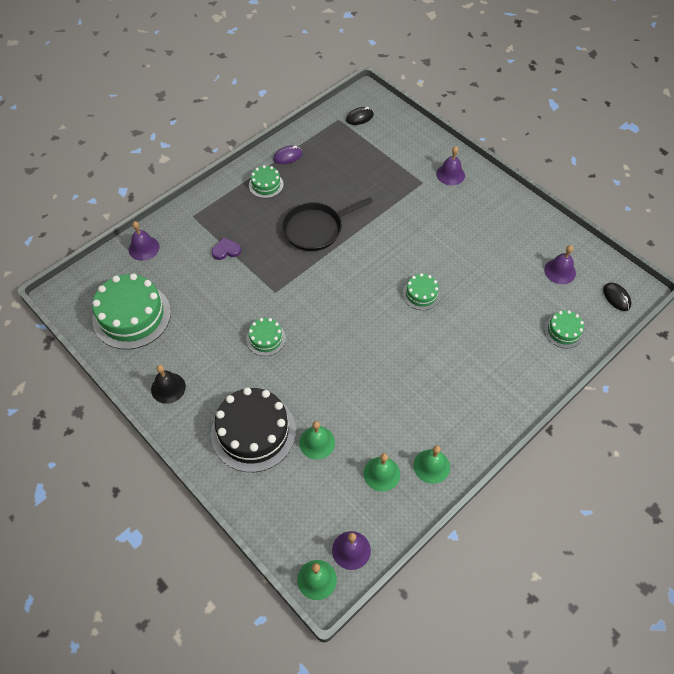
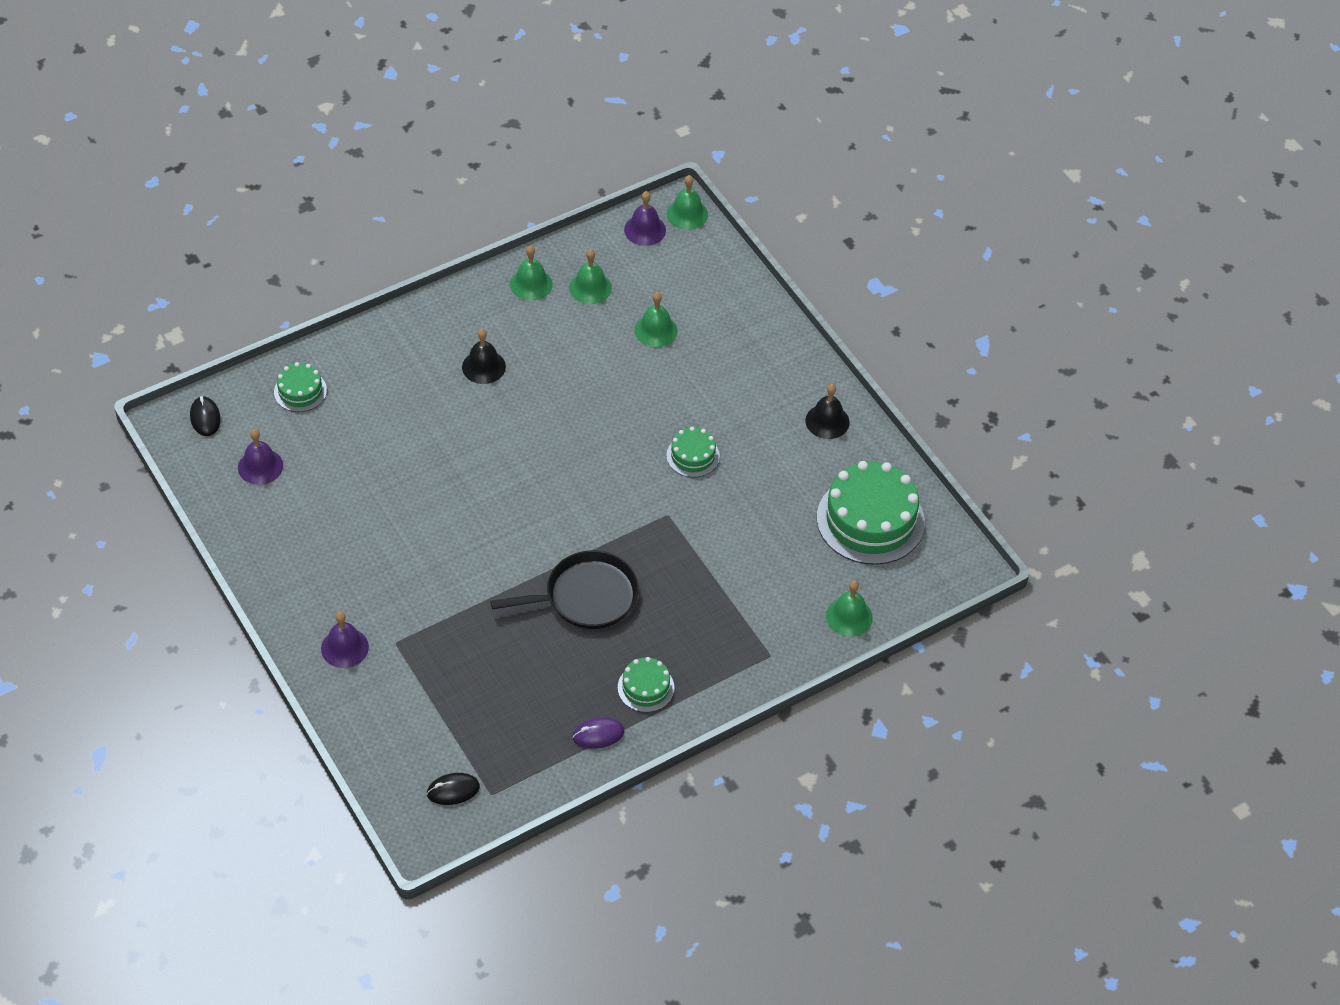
camera: 170 degrees left, 5 degrees down
(144, 248) = (849, 616): purple bell -> green bell
(226, 250) = (727, 589): purple heart -> none
(253, 432) = (728, 354): black cake -> none
(421, 294) = (466, 473): green cake -> none
(441, 379) = (483, 367): none -> black bell

